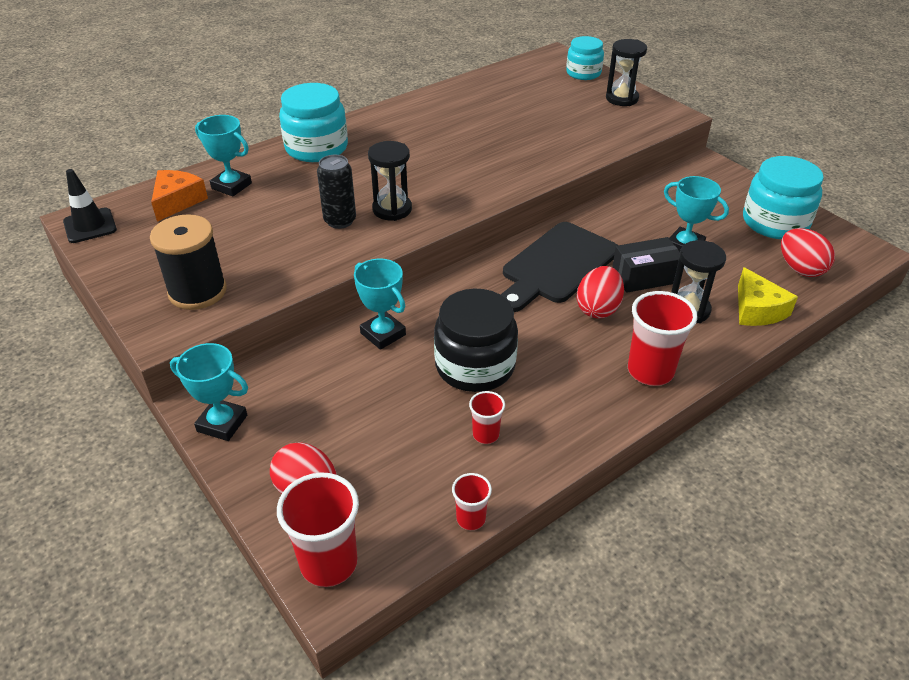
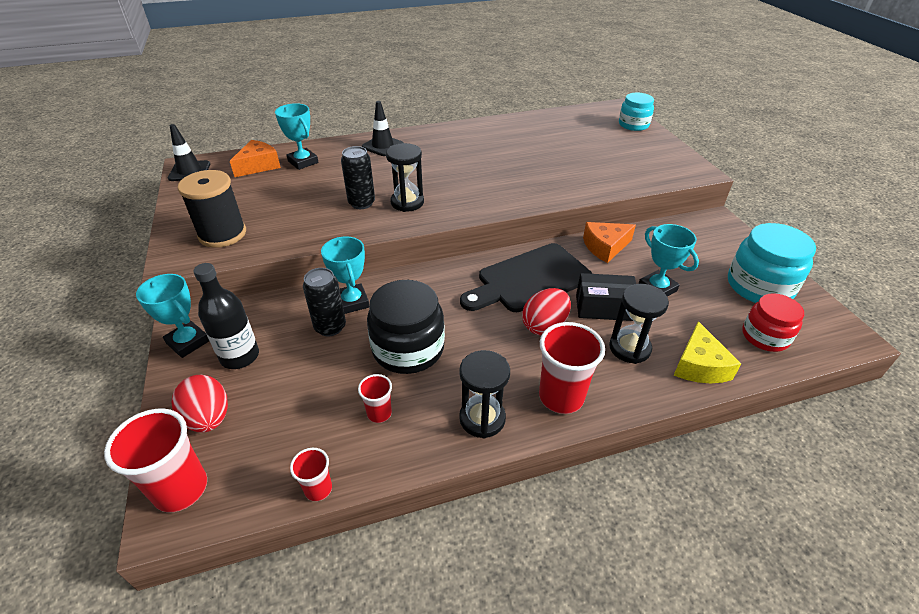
camera: 20 degrees right, 0 degrees up
(295, 421) = (240, 356): none -> black bottle
(316, 148) = (382, 146): turquoise jar -> black traffic cone
(376, 366) = (330, 327): none -> black can
(613, 215) = (605, 247): none -> orange cheese
(622, 99) = (656, 150): black hourglass -> black hourglass (482, 418)
(800, 269) = (765, 336): red egg -> red jar

